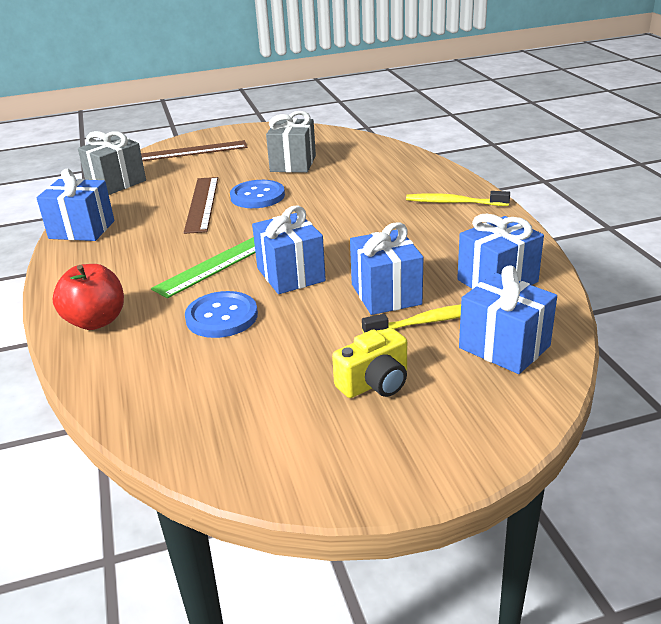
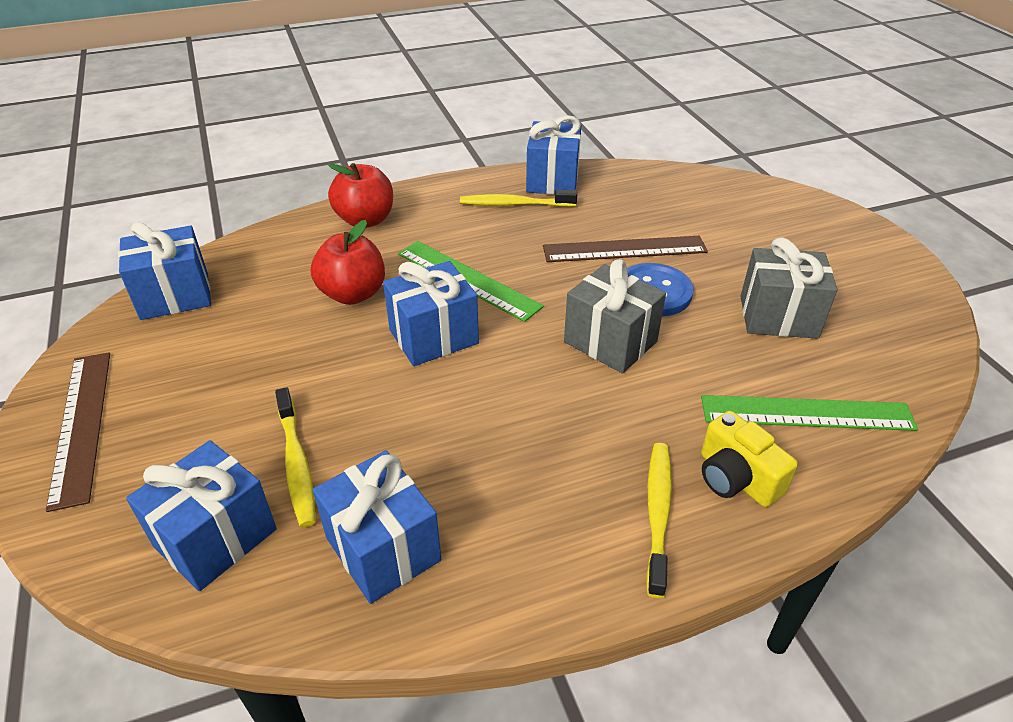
camera: 85 degrees right, 10 degrees up
(112, 245) = (515, 204): none -> yellow toothbrush
(116, 183) = (676, 180): grey gift -> grey gift (610, 342)
(192, 151) = (794, 221): brown ruler -> brown ruler (81, 425)
(222, 317) = (353, 294): blue button -> red apple
(375, 383) = (192, 413): yellow camera -> yellow camera (736, 478)
(377, 164) = (806, 413): none -> green ruler
(386, 294) = (371, 422): blue gift -> blue gift (175, 296)

